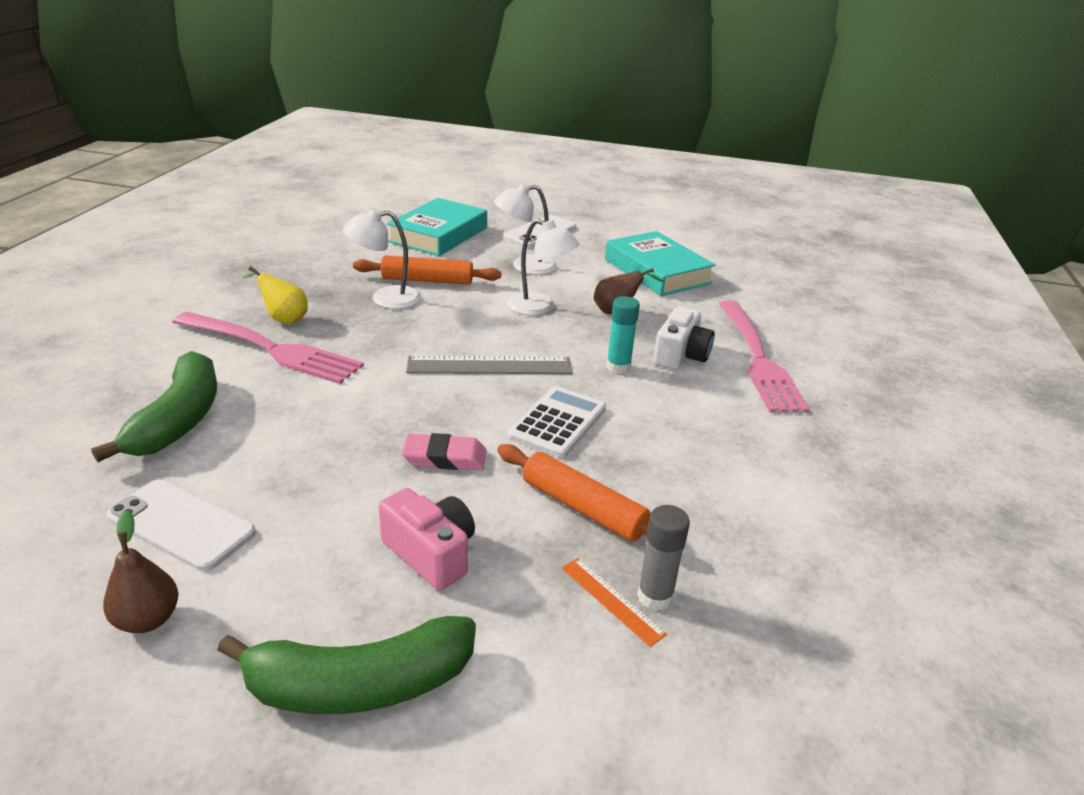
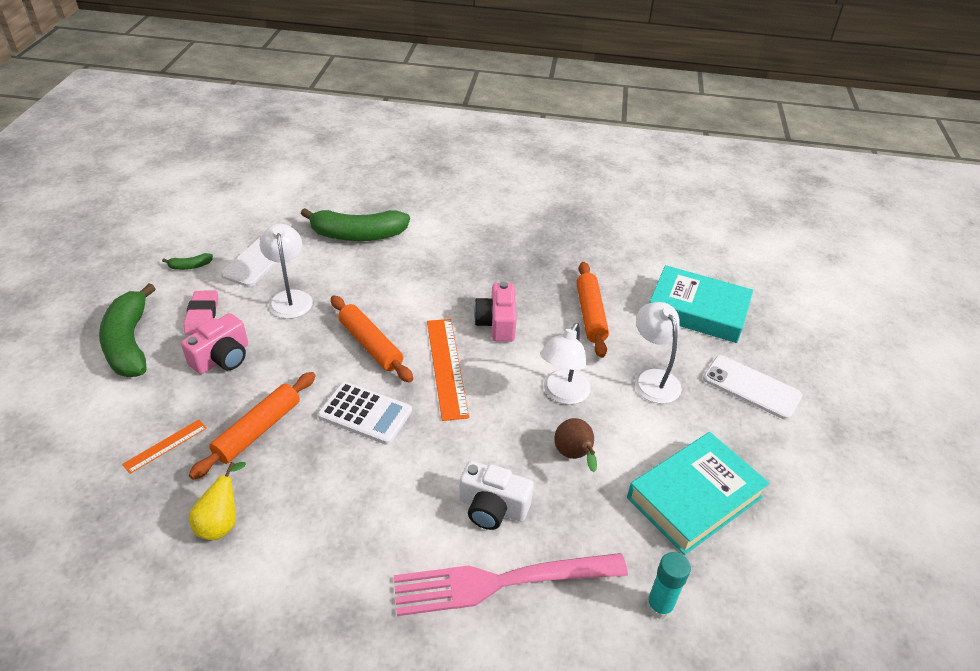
camera: 85 degrees right, 10 degrees up
(148, 619) = (190, 266): brown pear -> green banana
(272, 349) = (448, 253): pink fork -> none
(283, 319) = (494, 249): yellow pear -> yellow pear (221, 522)
(385, 298) = (546, 294): white lamp -> white lamp (290, 298)
(424, 330) = (497, 323): none -> pink camera
(437, 415) = (370, 345): none -> orange rolling pin
(445, 457) = (319, 354): pink eraser -> pink eraser (202, 315)
(489, 365) = (446, 367): grey ruler -> orange ruler
(618, 367) = (460, 455): turquoise glue stick -> turquoise glue stick (659, 606)
(655, 597) = (163, 469): grey glue stick -> none

